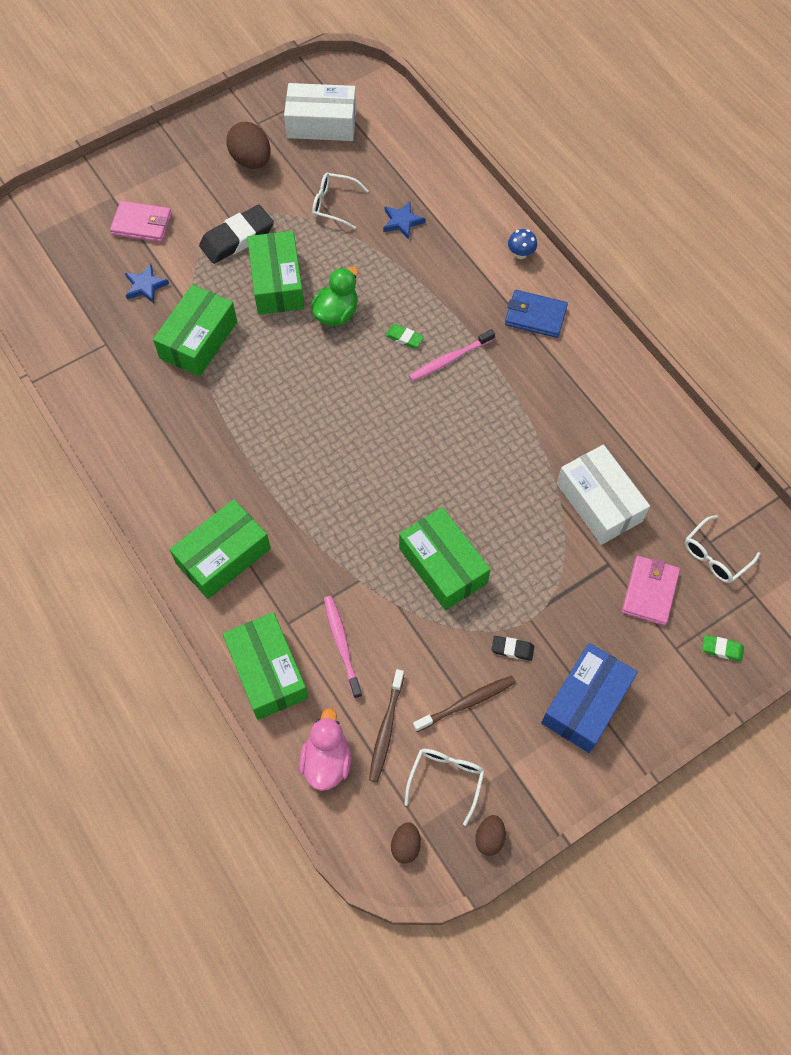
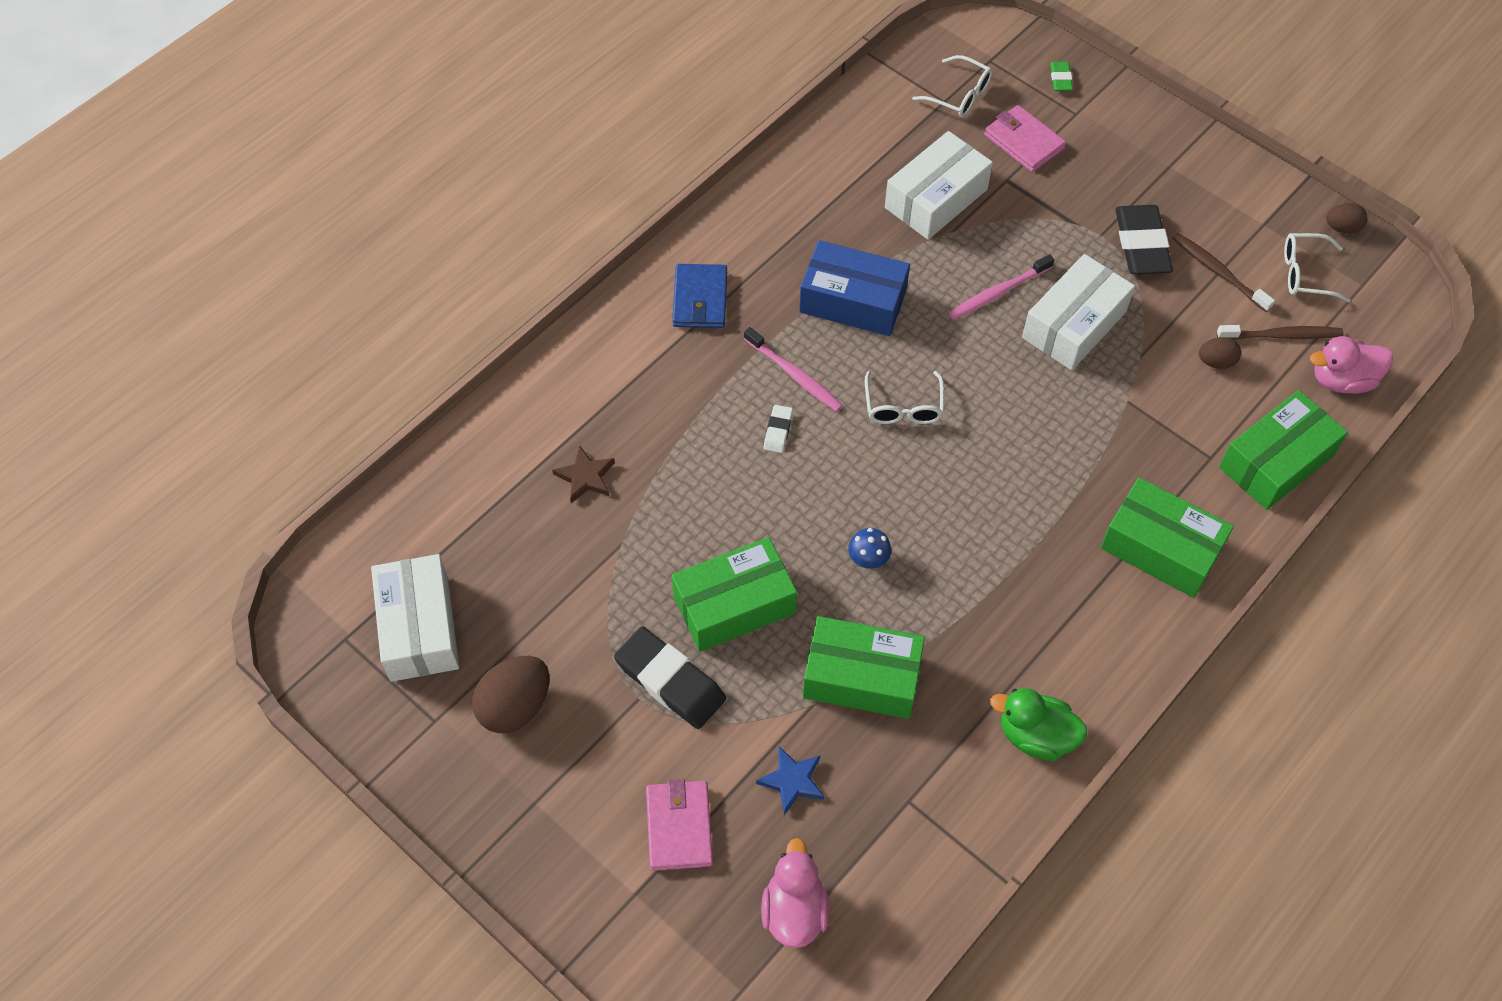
camera: 105 degrees left, 5 degrees down
(67, 268) = (794, 911): none -> pink duck
(334, 204) = (575, 569): white glasses -> white glasses (903, 406)
(336, 313) = (763, 518): green duck -> green duck (1035, 736)
(342, 644) = (1210, 398): pink toothbrush -> pink toothbrush (998, 293)
(402, 222) = (585, 477): blue star -> brown star
(404, 338) = (778, 431): green eraser -> white eraser
(406, 845) = (1387, 293): brown egg -> brown egg (1216, 362)
(443, 566) = (1074, 325): green box -> white box
(512, 649) = (1141, 244): black eraser -> black eraser, size x2.09
(520, 254) = (605, 331): blue mushroom -> blue mushroom (868, 560)
(585, 703) = (1169, 175): blue box -> blue box (853, 301)
(649, 592) = (1024, 142): pink wallet -> pink wallet turned 45 degrees clockwise

